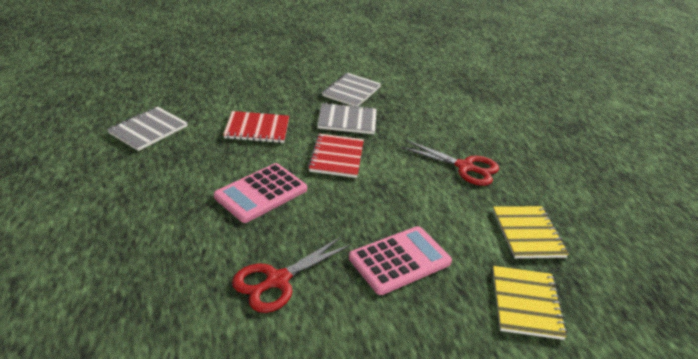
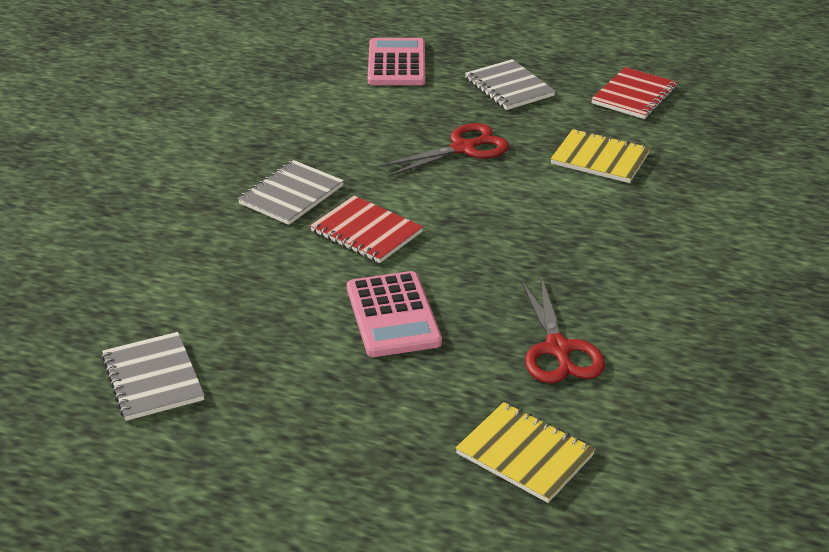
camera: 55 degrees left, 0 degrees up
(257, 129) = (243, 276): red notebook -> red notebook (634, 96)
(351, 91) = (222, 165): grey notebook -> grey notebook (509, 87)
(399, 260) = (583, 255): pink calculator -> pink calculator (396, 63)
(526, 303) = (690, 204): yellow notebook -> yellow notebook (525, 454)

